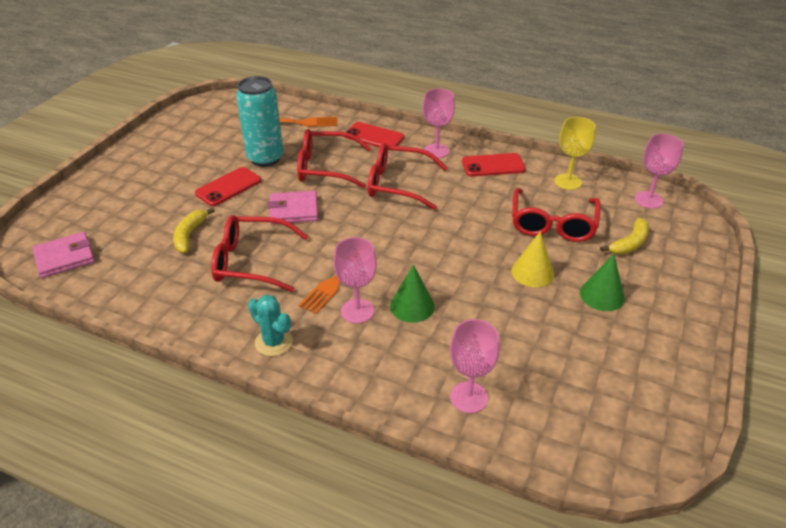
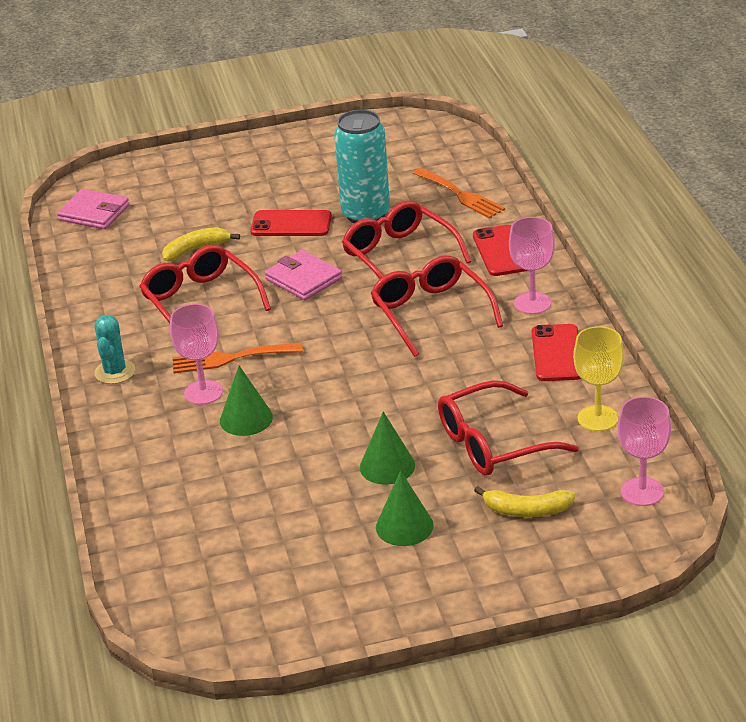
camera: 55 degrees right, 5 degrees down
(468, 397) = (163, 506): pink goblet -> none
(493, 165) = (557, 353): red phone -> red phone turned 45 degrees clockwise
(532, 272) = (387, 466): yellow cone -> green cone

